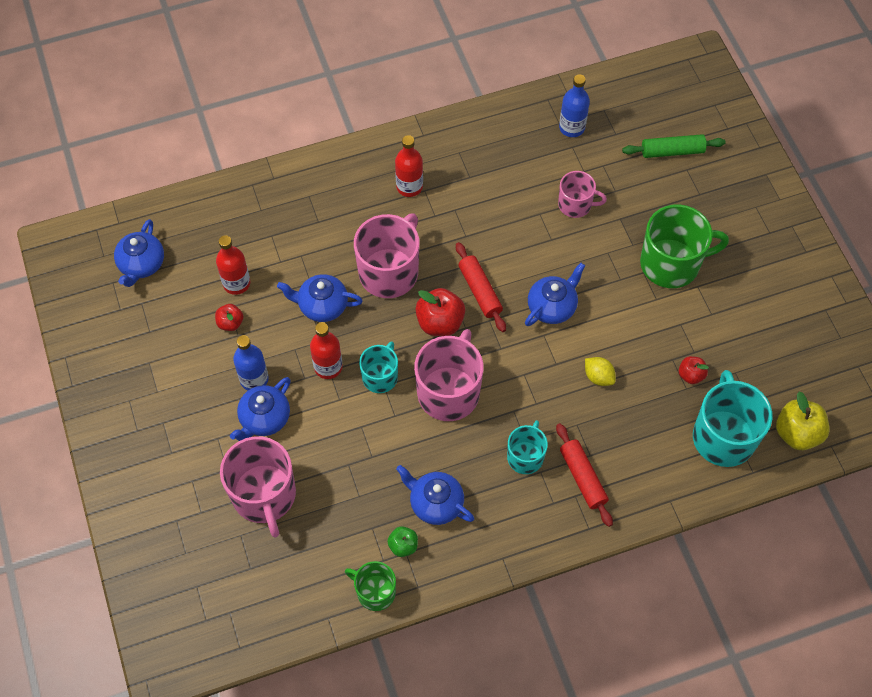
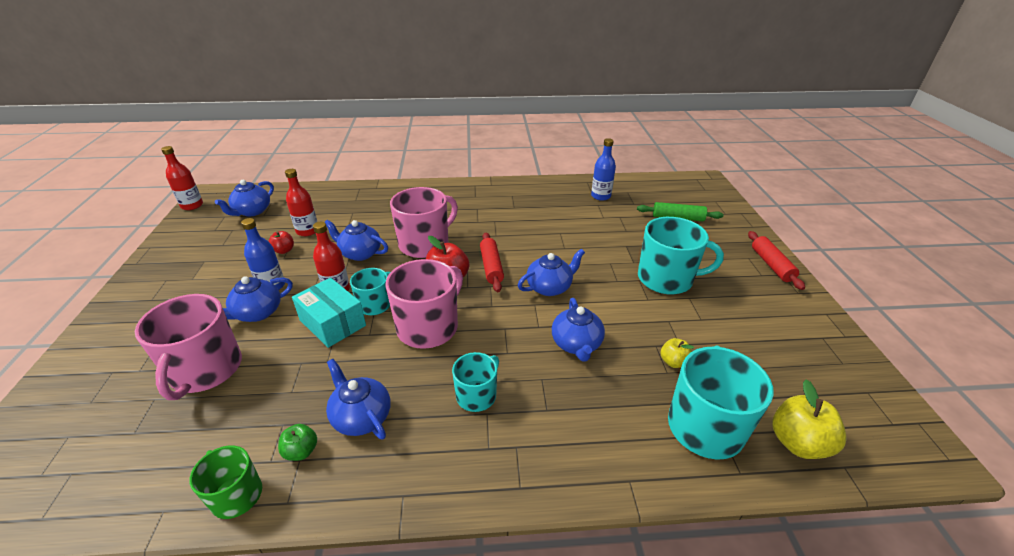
camera: 15 degrees right, 25 degrees down
(350, 411) = (332, 323): none -> turquoise box
(409, 186) = (467, 205): red bottle -> red bottle (192, 205)
(575, 204) = (591, 233): pink mug -> none
(582, 478) = (531, 430): red rolling pin -> red rolling pin (771, 265)
(598, 377) = (576, 344): yellow lemon -> blue teapot
(671, 263) = (666, 279): green mug -> turquoise mug
(690, 375) = (673, 362): red apple -> yellow apple

